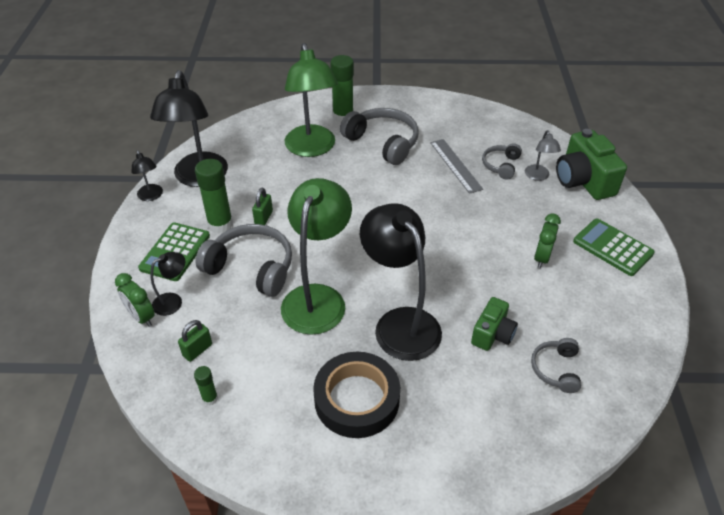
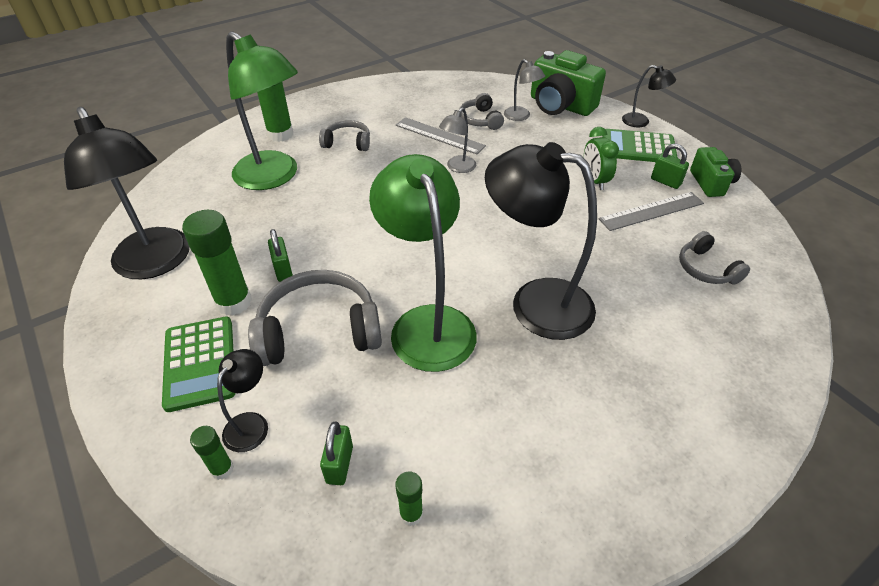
camera: 35 degrees left, 0 degrees up
(141, 317) = (222, 469): green clock -> green glue stick
(151, 196) = (104, 313): black lamp -> black lamp (641, 122)
(356, 399) = (572, 405): black tape -> none
(382, 143) = (347, 143): grey headphones -> grey headphones, size x0.55
(443, 198) = (457, 168): none -> grey lamp
(492, 334) = (625, 267): green camera -> green camera (711, 183)
(562, 304) = (651, 211): none -> grey ruler
(603, 287) = (665, 182): none -> green padlock

